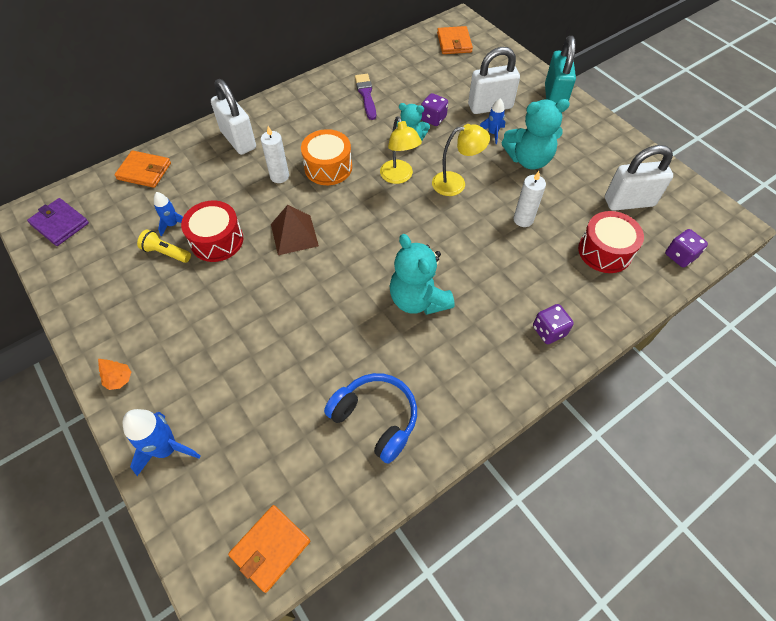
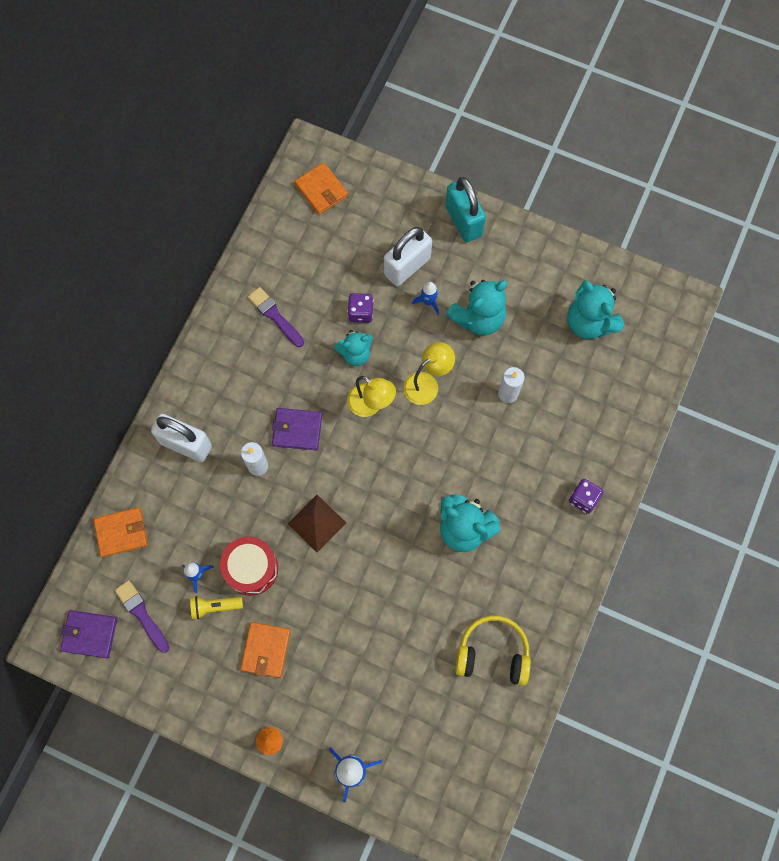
camera: 30 degrees left, 15 degrees up
(108, 230) = (141, 614): none -> purple brush
(270, 548) = (478, 791): orange wallet -> orange wallet (266, 650)
(328, 167) = (297, 430): orange drum -> purple wallet
(375, 419) = (492, 653): blue headphones -> yellow headphones
(605, 251) = (592, 391): red drum -> none
(629, 202) = (589, 322): white padlock -> turquoise teddy bear
(680, 256) = (655, 362): purple dice -> none

